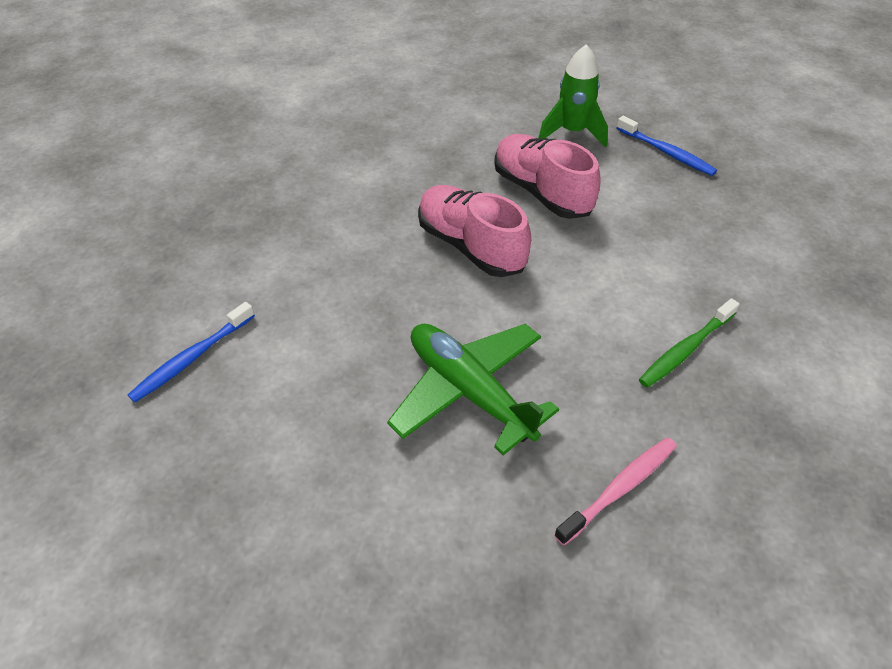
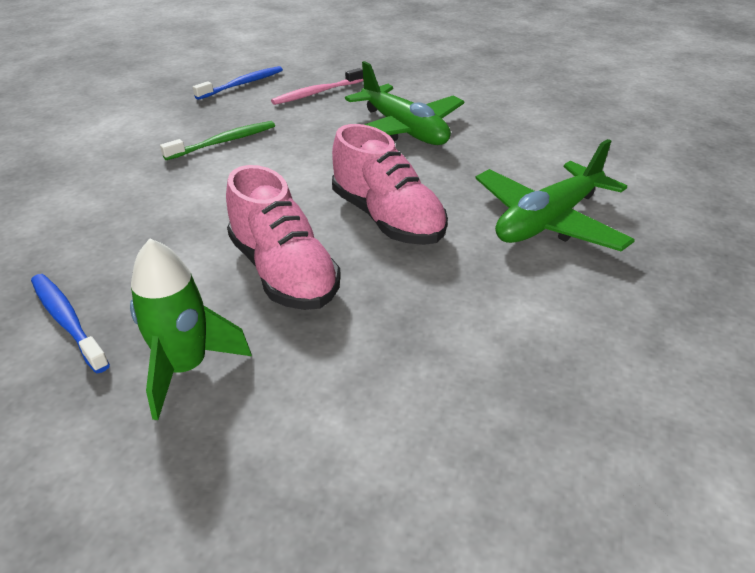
camera: 175 degrees left, 10 degrees down
(192, 358) = (632, 154): blue toothbrush -> blue toothbrush (242, 84)
(325, 252) = (548, 221): none -> green plane

